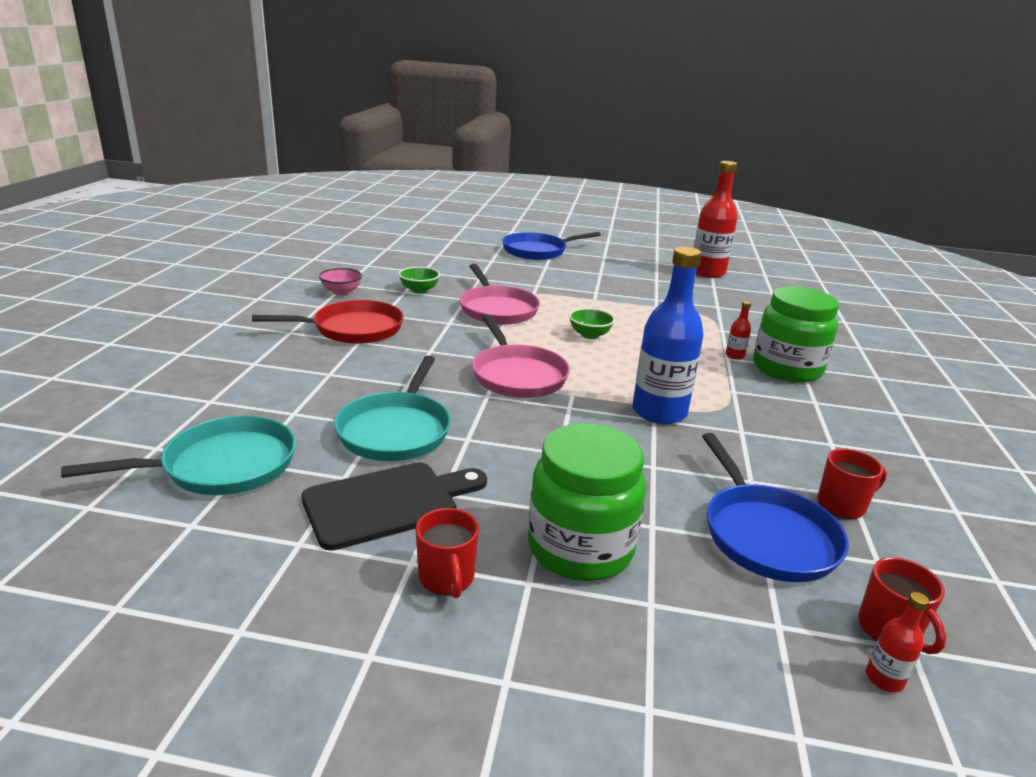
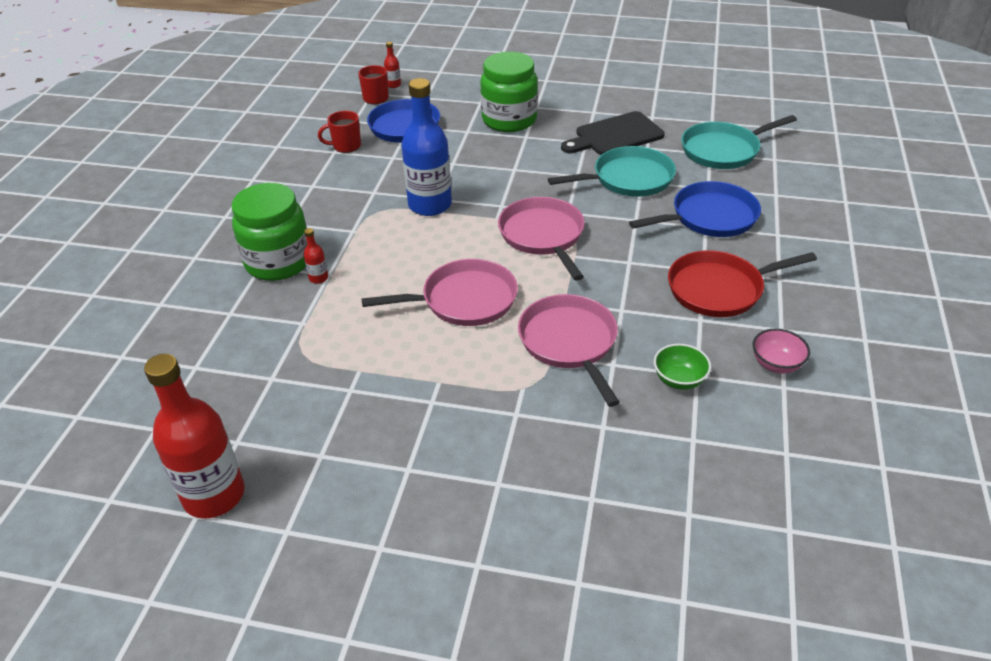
camera: 175 degrees left, 15 degrees up
(396, 430) = (628, 179): turquoise pan -> turquoise pan turned 60 degrees clockwise
(446, 578) = (575, 107): red mug -> none
(538, 251) = (507, 558): blue pan -> blue pan (709, 217)
(589, 335) = (464, 300): green bowl -> pink pan

